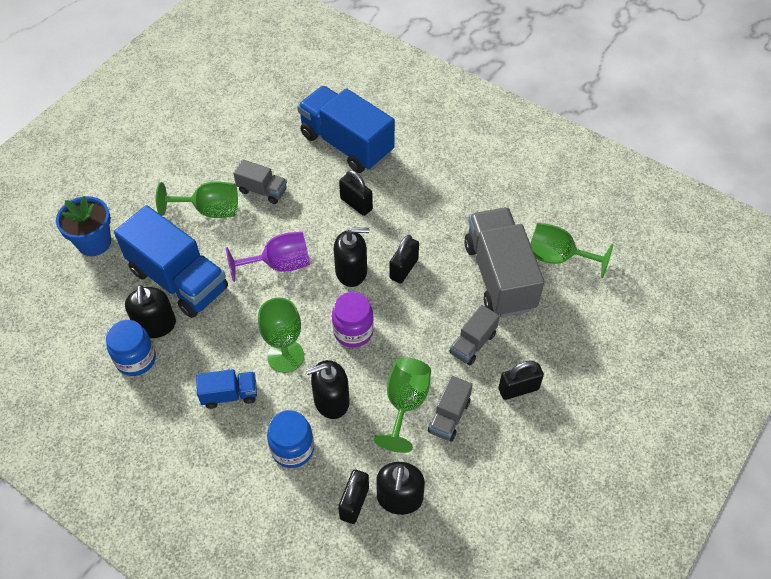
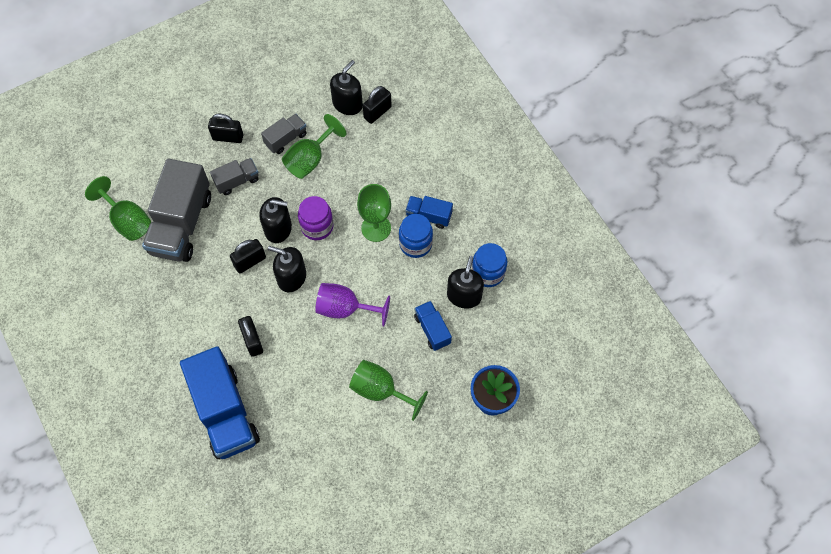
camera: 155 degrees left, 10 degrees up
(178, 280) = (432, 329): blue truck -> blue truck, size x0.49
(262, 190) = (326, 392): grey truck -> none
(292, 449) = (401, 161): blue jar -> blue jar (415, 244)
(331, 401) = (359, 182): black soap dispenser -> black soap dispenser (278, 229)

